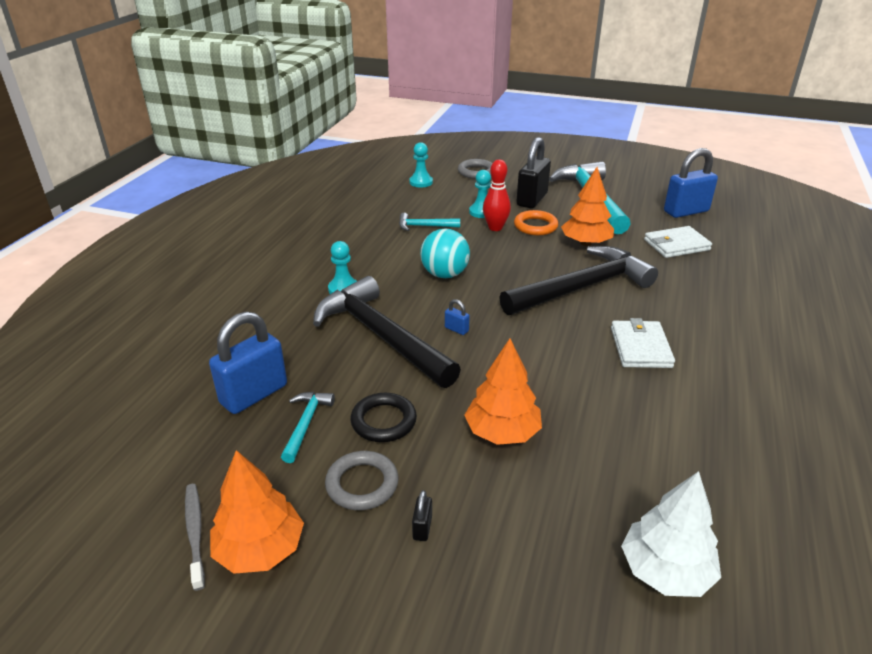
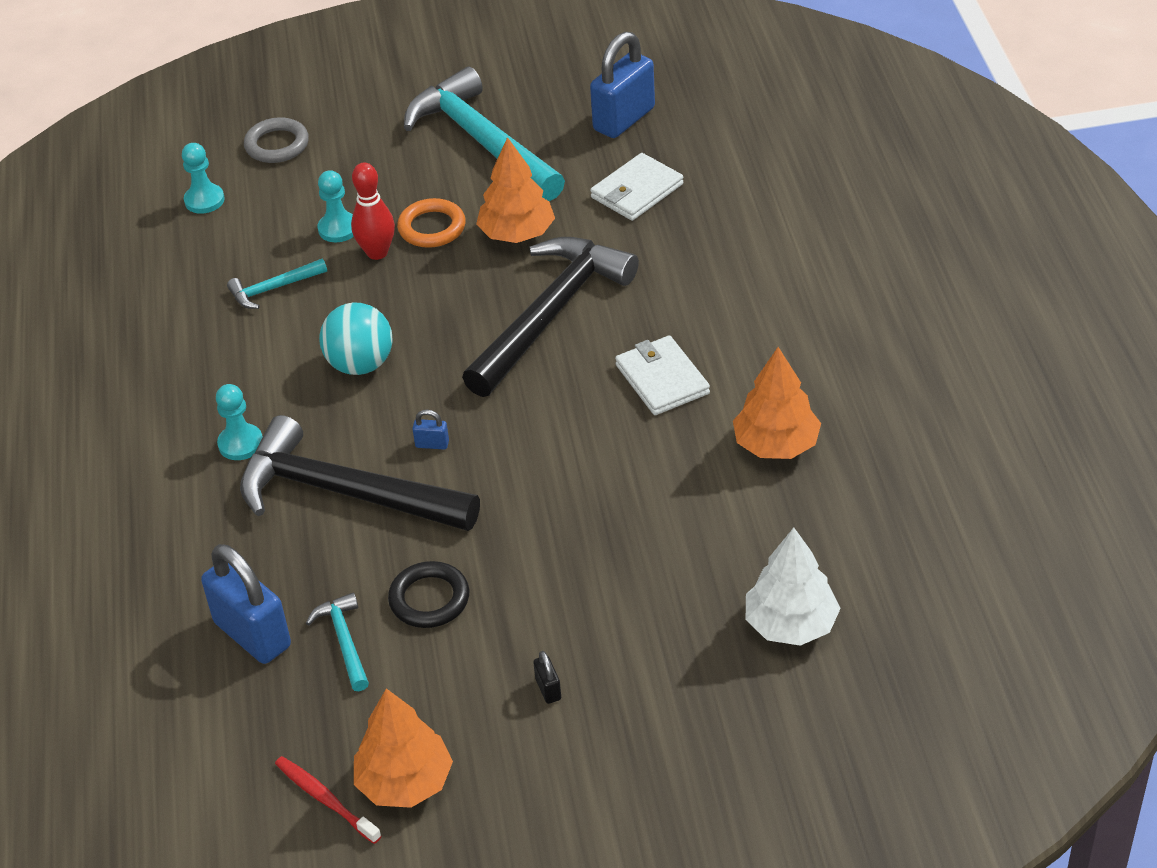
camera: 25 degrees left, 10 degrees up
(195, 533) = (325, 799): grey toothbrush -> red toothbrush
(254, 394) = (252, 635): blue padlock -> blue padlock turned 60 degrees counterclockwise
(362, 484) = (457, 676): grey ring -> none
(502, 432) = (566, 554): orange tree -> orange tree (776, 444)
(531, 199) = (397, 175): black padlock -> none

